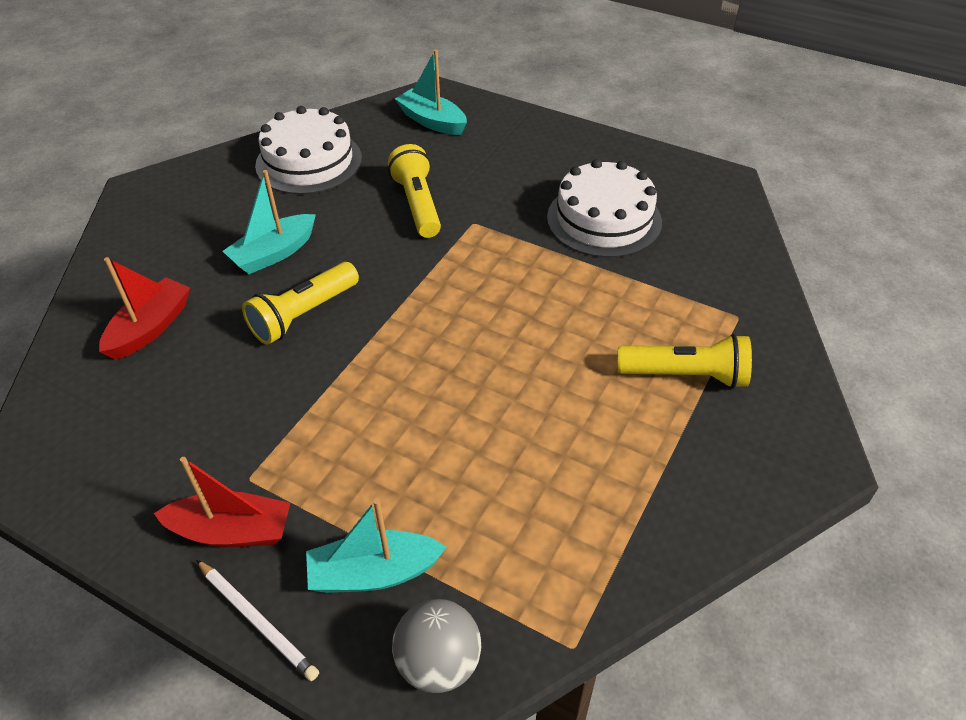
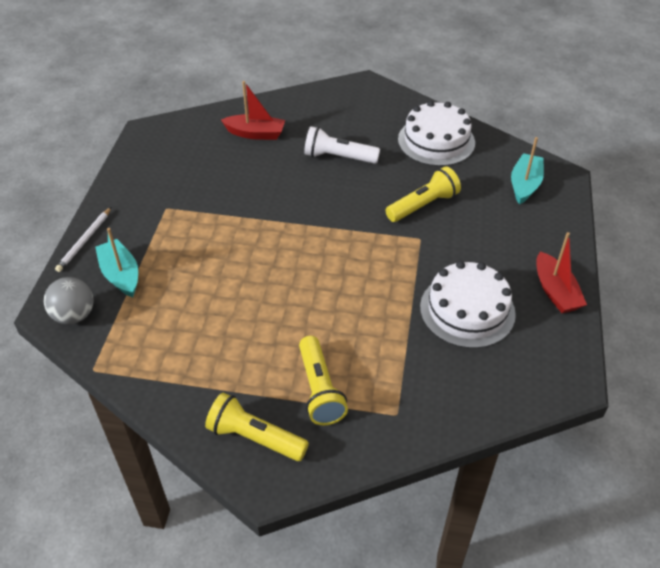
camera: 70 degrees right, 0 degrees up
(232, 531) = (132, 214): red boat -> red boat (555, 291)
(274, 253) = (338, 157): turquoise boat -> white flashlight
(303, 314) = (292, 187): yellow flashlight -> yellow flashlight (255, 437)

